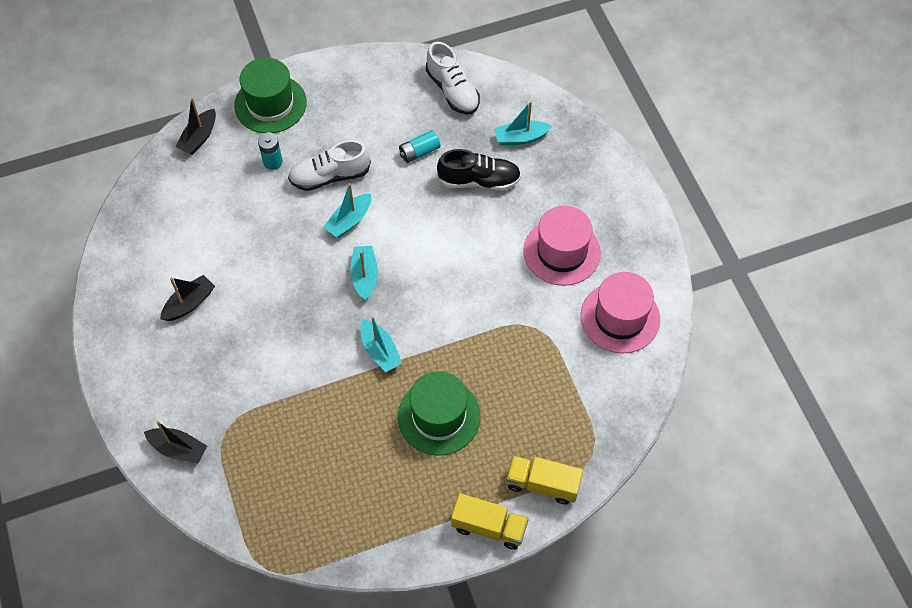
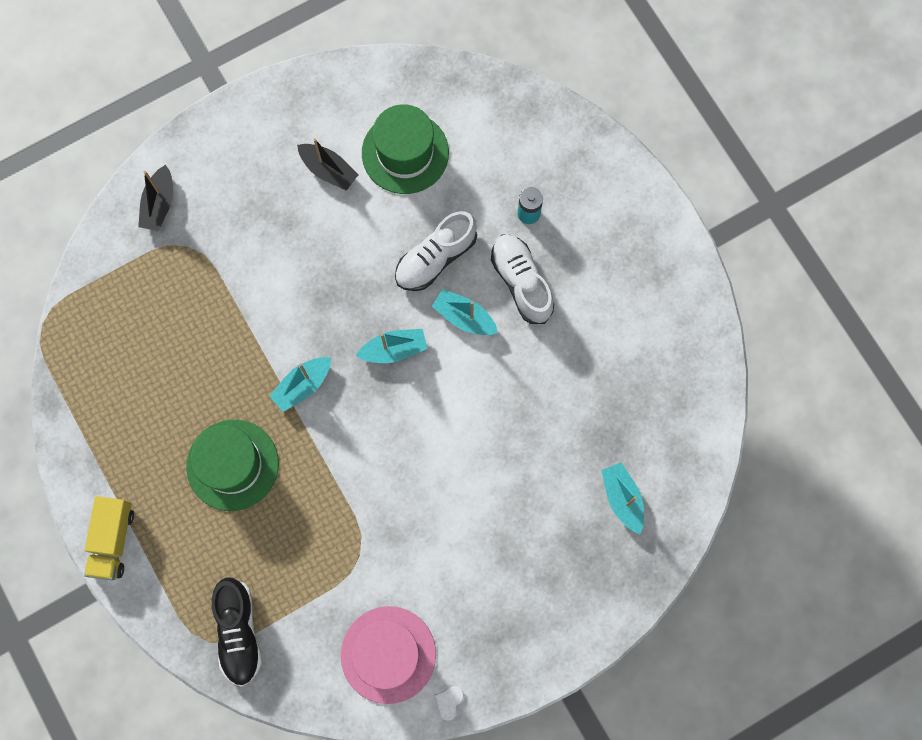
camera: 80 degrees right, 15 degrees up
(199, 138) = (545, 124): black boat -> none
(270, 104) = (610, 191): green hat -> green hat (405, 153)
(419, 152) = (576, 379): turquoise battery -> none
(452, 90) = (677, 402): white shoe -> white shoe (435, 258)
(479, 180) = (549, 457): black shoe -> black shoe (239, 632)
(542, 484) = (168, 591): yellow truck -> none
(561, 252) = (466, 572): pink hat -> none
(663, 279) = (449, 702): none -> white heart

